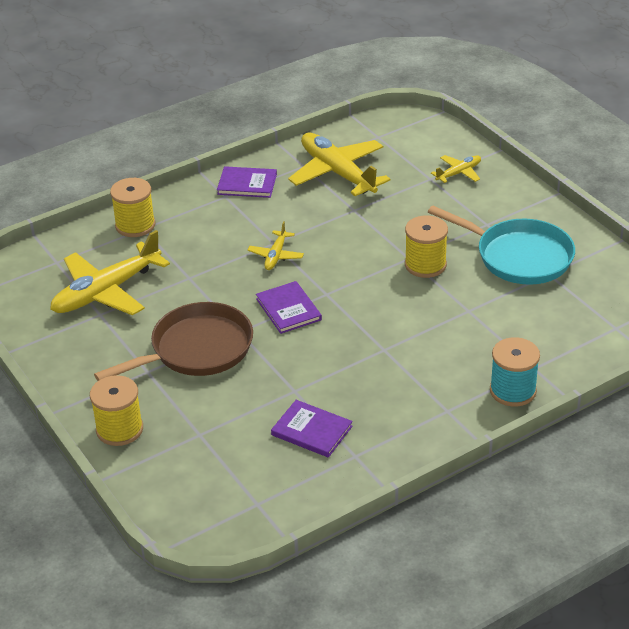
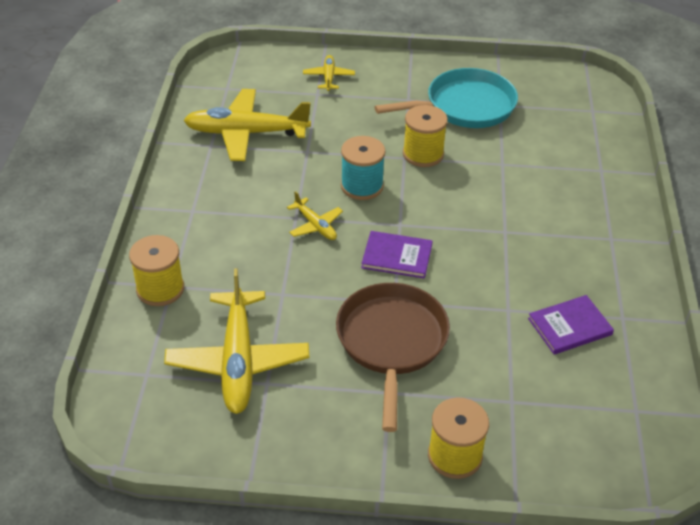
camera: 55 degrees left, 5 degrees up
(247, 184) = (193, 189): purple book -> none
(513, 391) = (618, 194): turquoise spool -> turquoise spool (362, 186)

